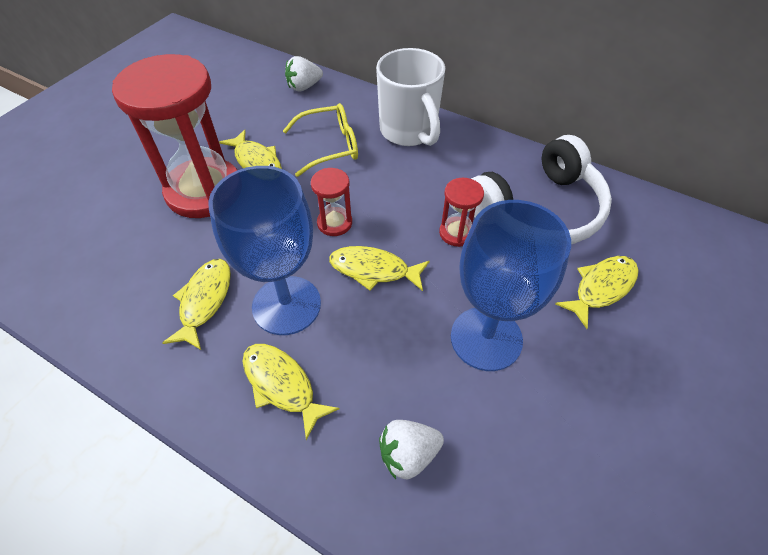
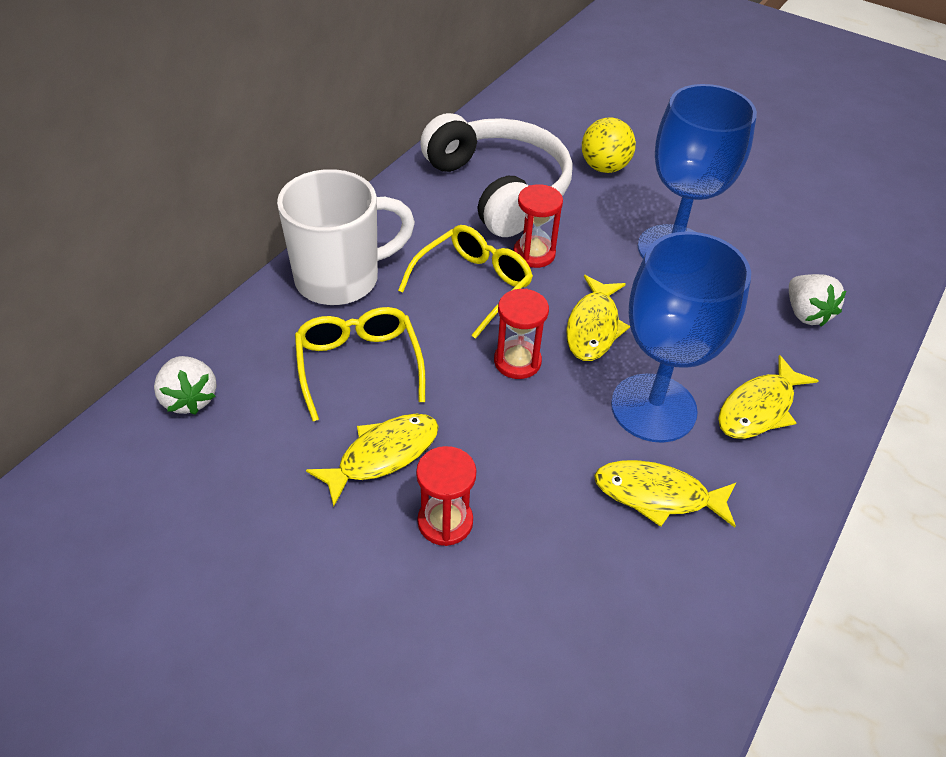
camera: 90 degrees left, 5 degrees down
(204, 191) = (445, 522): red hourglass -> red hourglass, size x0.44
(412, 197) = (472, 285): none -> yellow glasses
(601, 288) = (604, 167): yellow fish -> yellow ball

